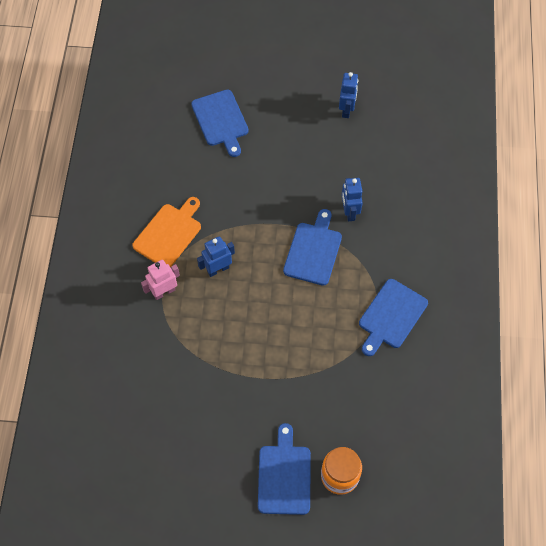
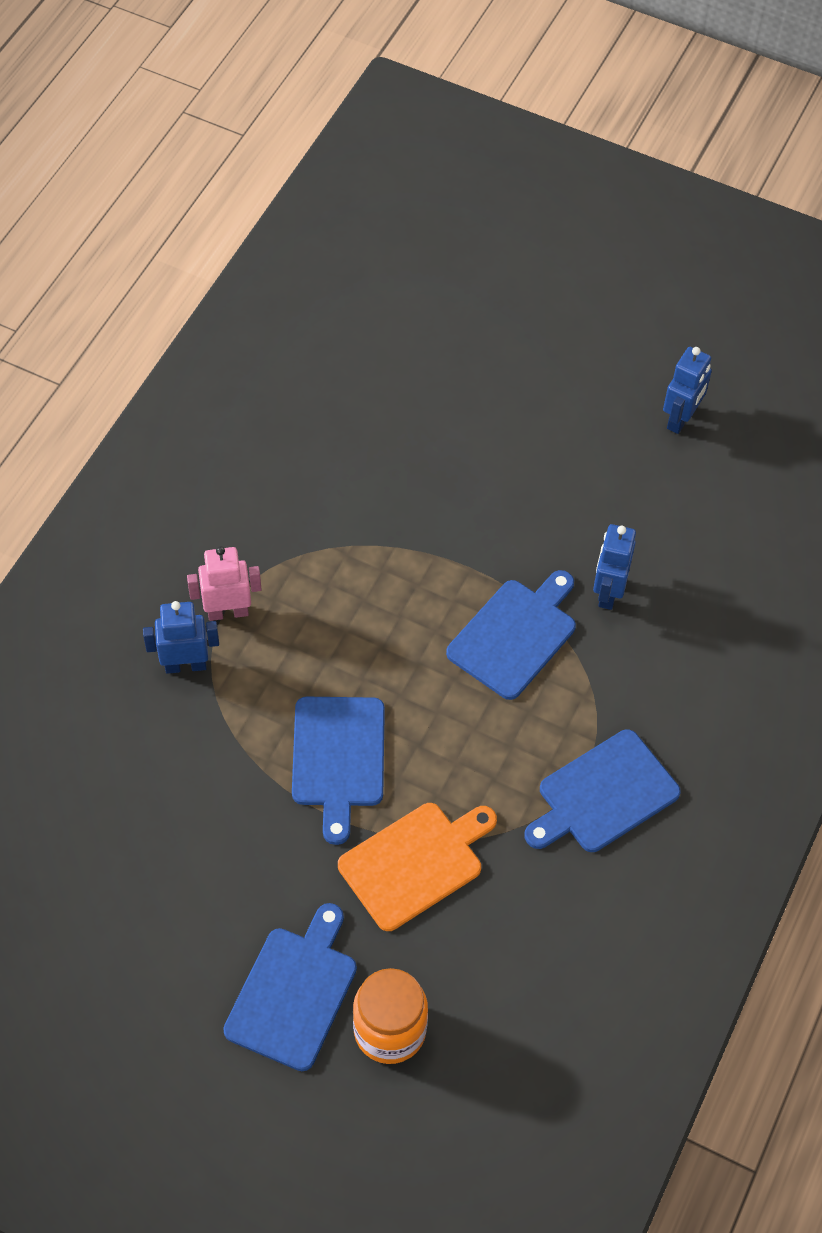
camera: 20 degrees right, 5 degrees down
(169, 233) = (279, 520): orange cutting board -> orange cutting board (415, 862)
(218, 269) = (336, 607): blue robot -> blue robot (185, 665)
(221, 120) = (452, 364): blue cutting board -> blue cutting board (338, 758)

